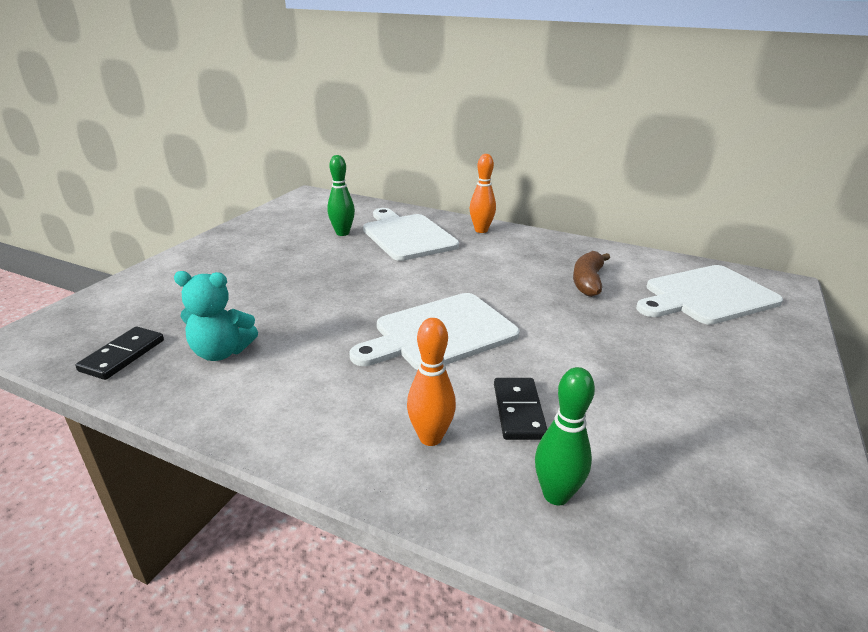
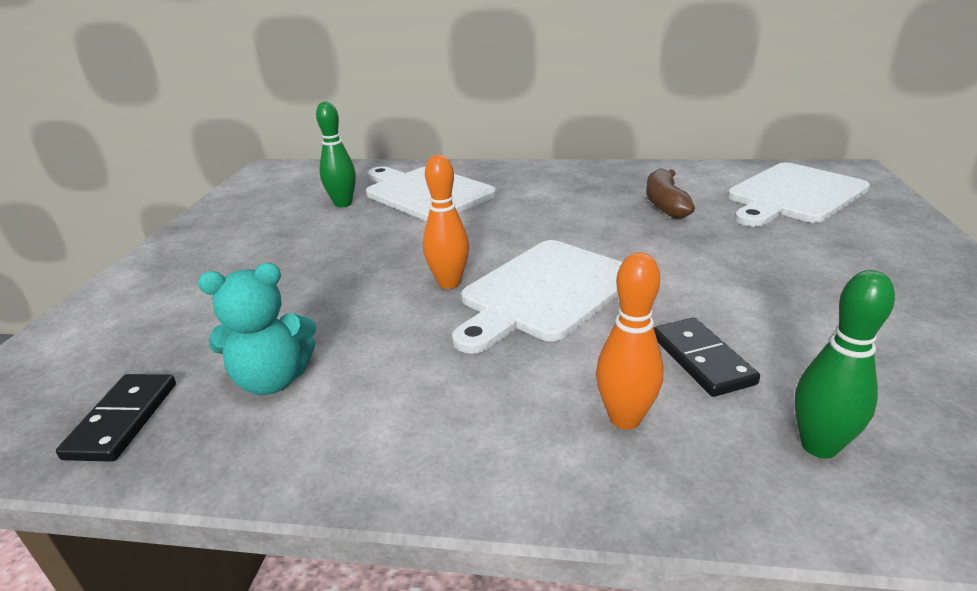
camera: 15 degrees left, 0 degrees up
(481, 230) = (508, 172): orange bowling pin -> orange bowling pin (449, 283)

